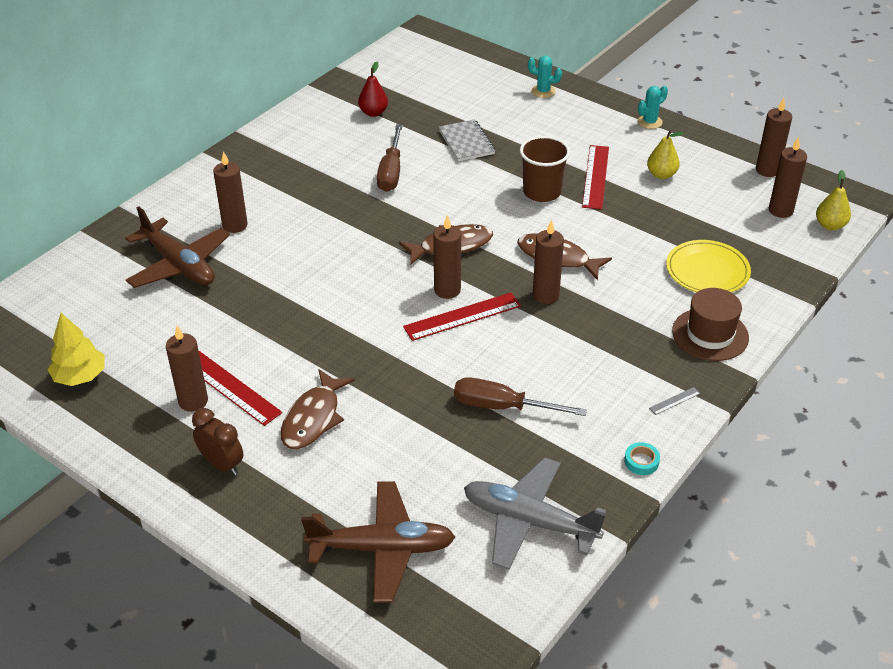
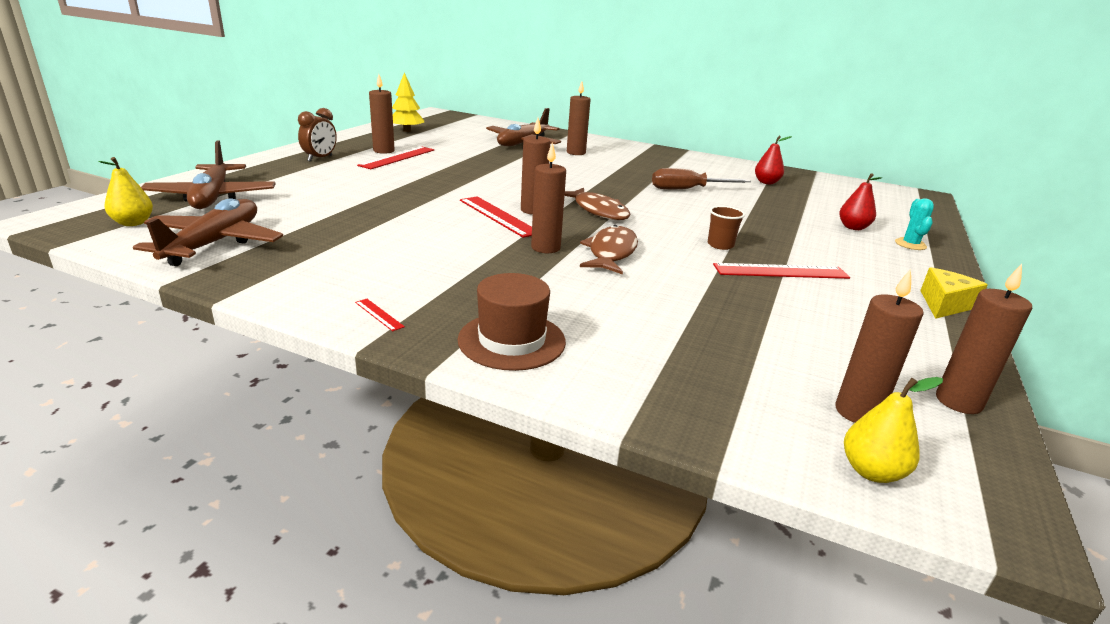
camera: 75 degrees right, 15 degrees down
(313, 418) = (364, 176): brown fish -> none
(466, 142) = (767, 213): grey notebook -> none
(502, 407) = (373, 232): brown screwdriver -> none
(504, 106) = (853, 227): none -> red pear
(529, 521) = (214, 243): grey plane -> brown plane
(542, 192) = (720, 245): brown cup -> brown cup, size x0.60
(641, 461) = (278, 294): turquoise tape -> none
(649, 122) = (944, 304): turquoise cactus -> yellow cheese
(661, 175) = (834, 311): yellow pear -> yellow pear (133, 223)
(674, 401) = (379, 314): grey ruler -> red ruler
(707, 271) = (648, 341): yellow plate -> none

